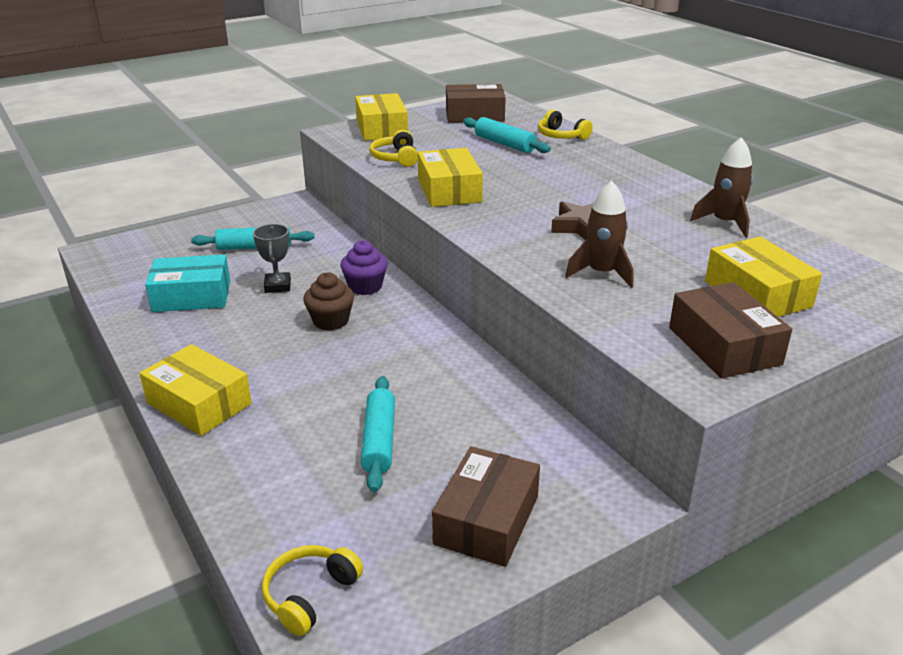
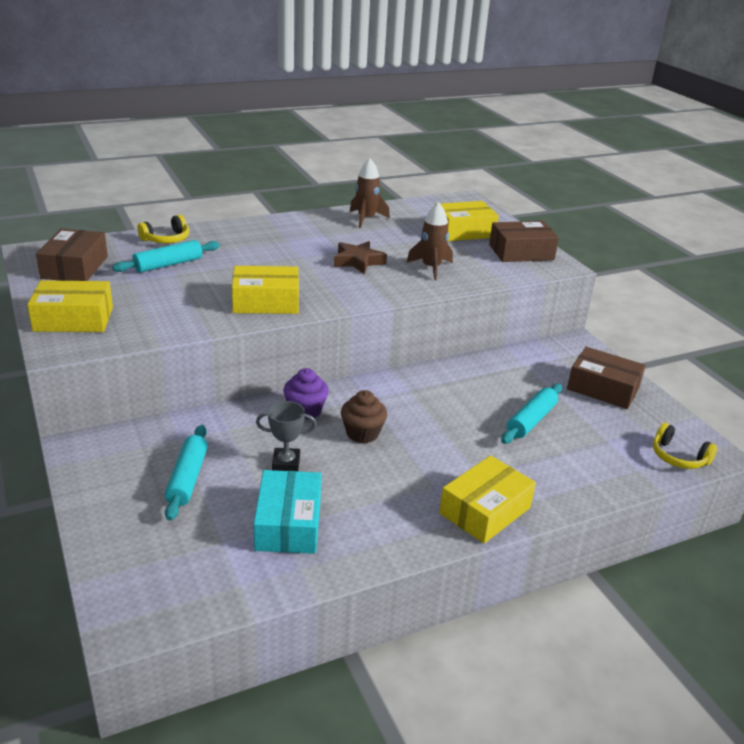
camera: 85 degrees left, 0 degrees up
(379, 440) = (531, 420): turquoise rolling pin -> turquoise rolling pin turned 60 degrees counterclockwise
(396, 158) = (169, 319): yellow headphones -> none

